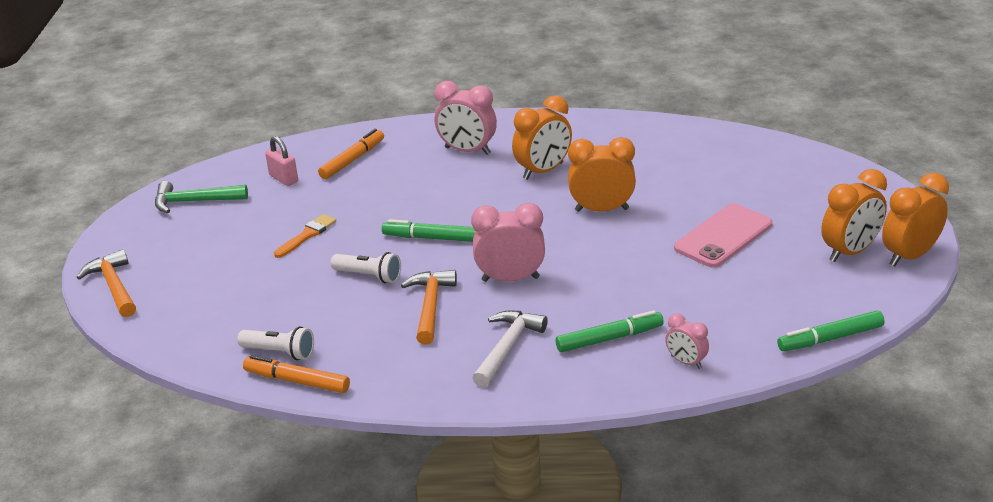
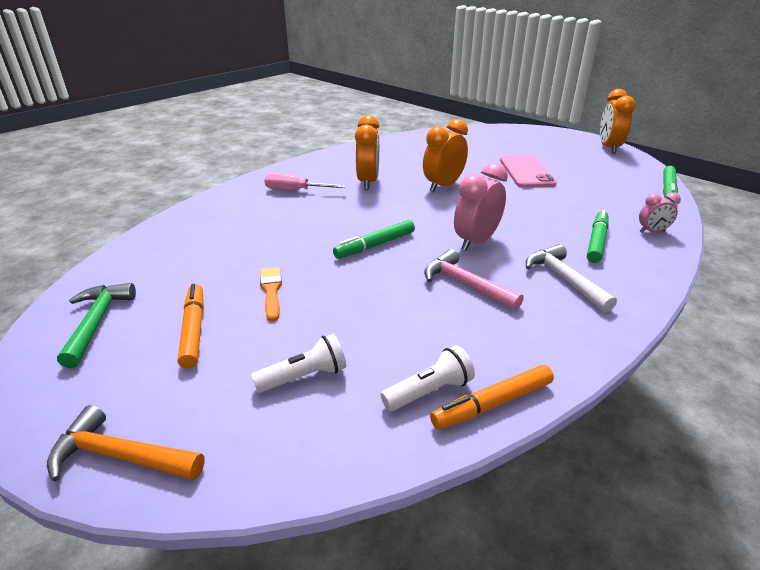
camera: 50 degrees left, 0 degrees up
(194, 201) = (97, 322): green hammer -> green hammer turned 135 degrees clockwise
(283, 178) = (170, 264): pink padlock -> none
(352, 160) = (213, 228): orange marker -> orange marker (194, 330)
(369, 276) = (381, 291): white flashlight -> white flashlight (304, 377)
(430, 306) = (465, 284): orange hammer -> pink hammer
(467, 151) = (295, 191): pink clock -> pink screwdriver
(850, 252) = (587, 155): orange clock -> none

